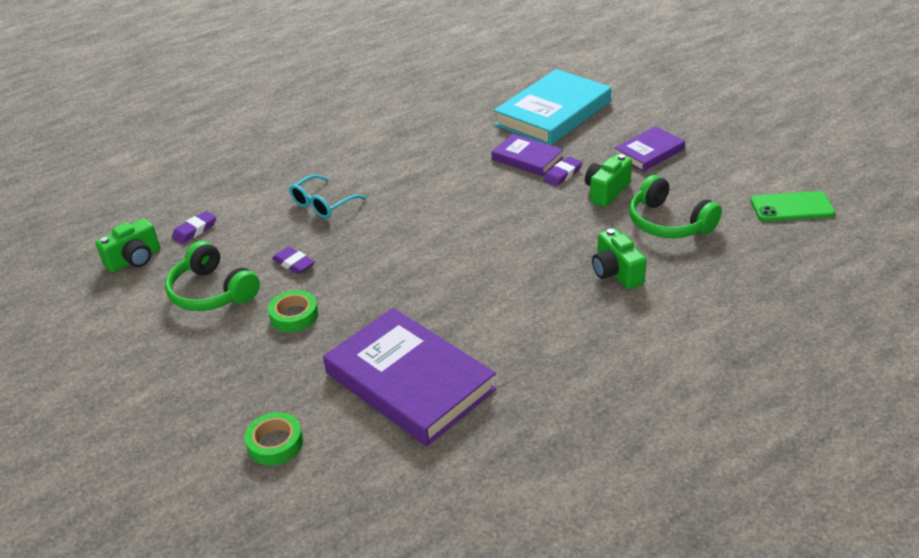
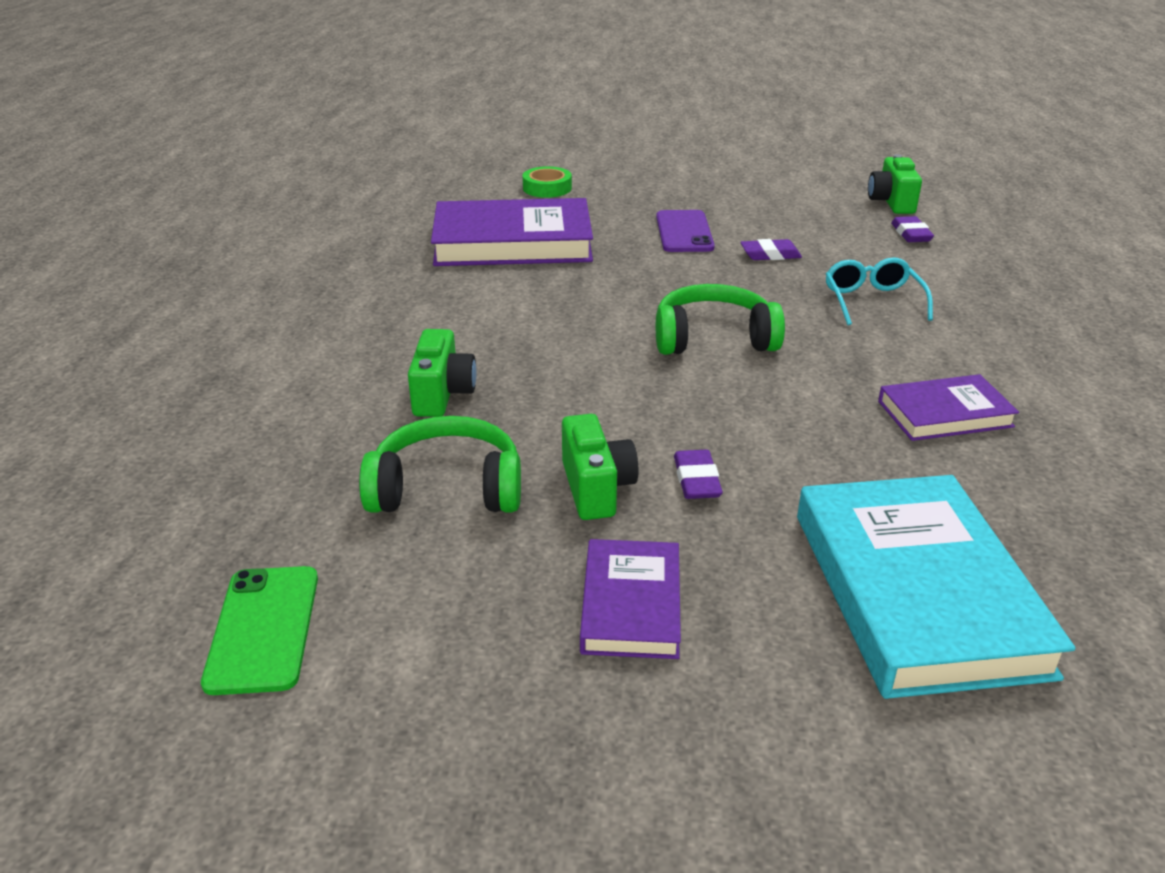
camera: 130 degrees right, 5 degrees down
(212, 292) = (781, 215): green headphones -> green headphones (713, 338)
(294, 316) = (684, 232): green tape -> purple phone
(527, 158) = (787, 476): purple book -> purple book (944, 414)
(616, 273) = (442, 394): green camera -> green camera turned 75 degrees clockwise
(792, 207) = (263, 629): green phone -> green phone turned 45 degrees counterclockwise

